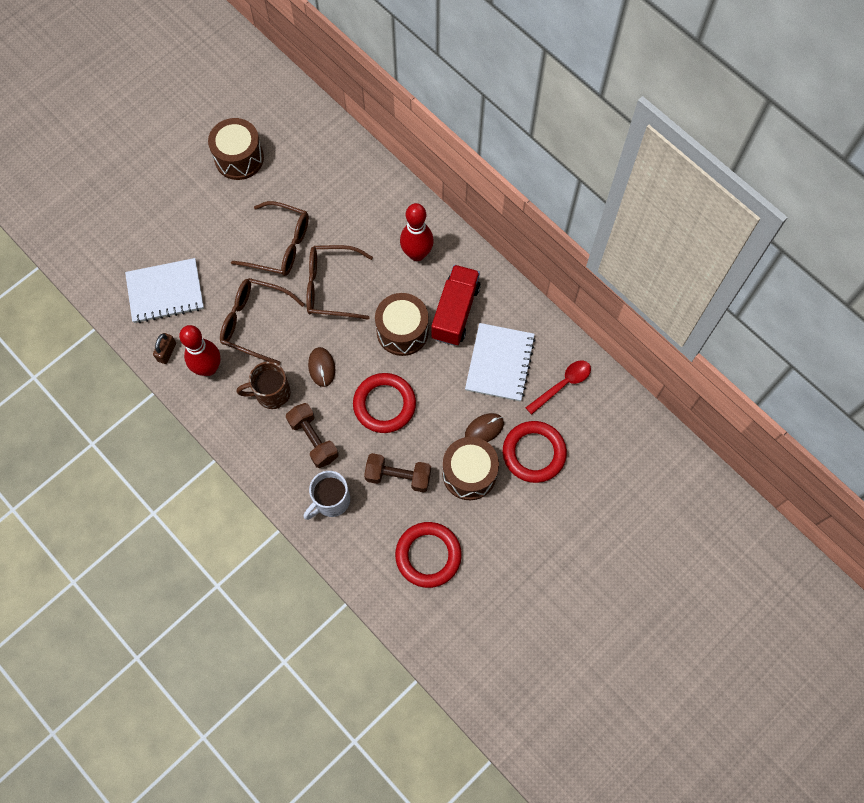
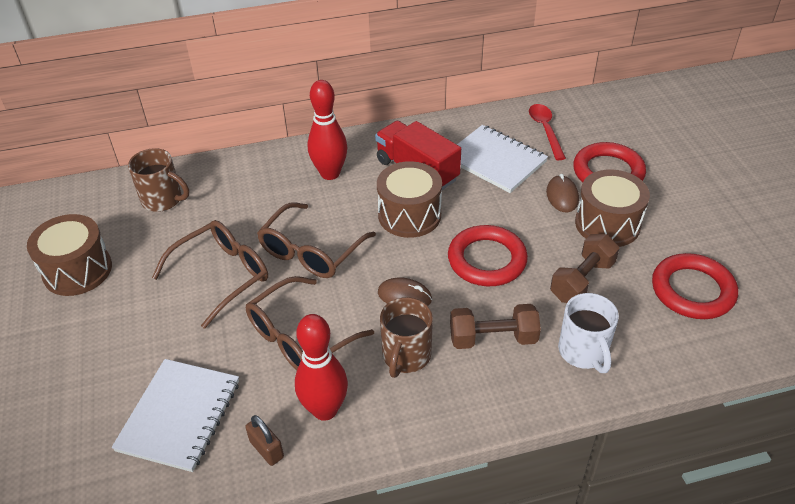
camera: 60 degrees left, 25 degrees down
(328, 163) = (163, 200): none -> brown mug

